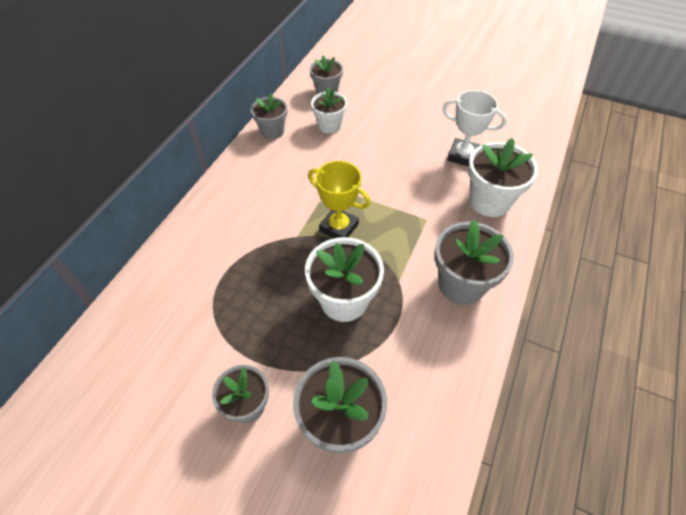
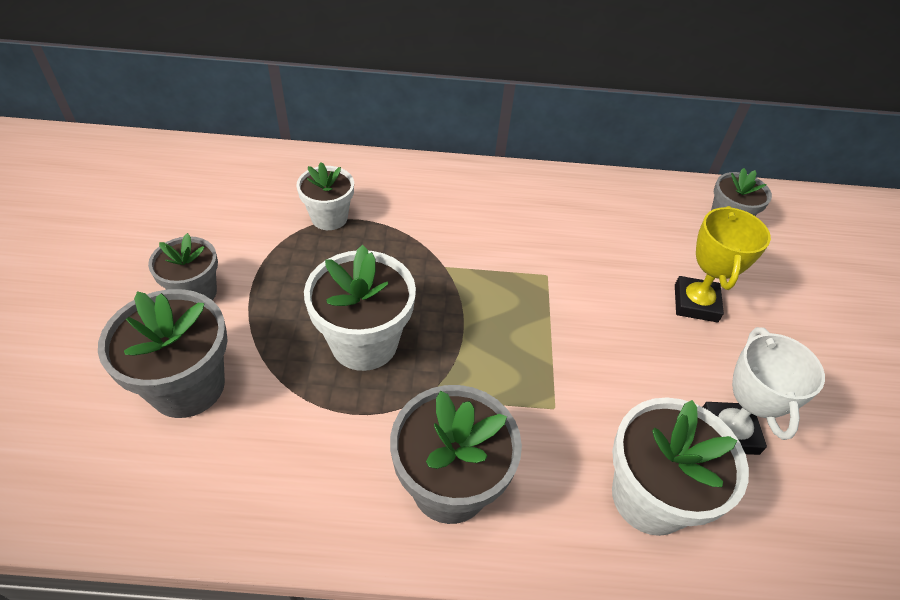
camera: 65 degrees right, 5 degrees down
(272, 131) = (605, 191): grey flower pot -> none
(329, 126) = (661, 243): white flower pot -> white flower pot (329, 217)
(339, 227) = (481, 305): yellow trophy -> yellow trophy (695, 303)

